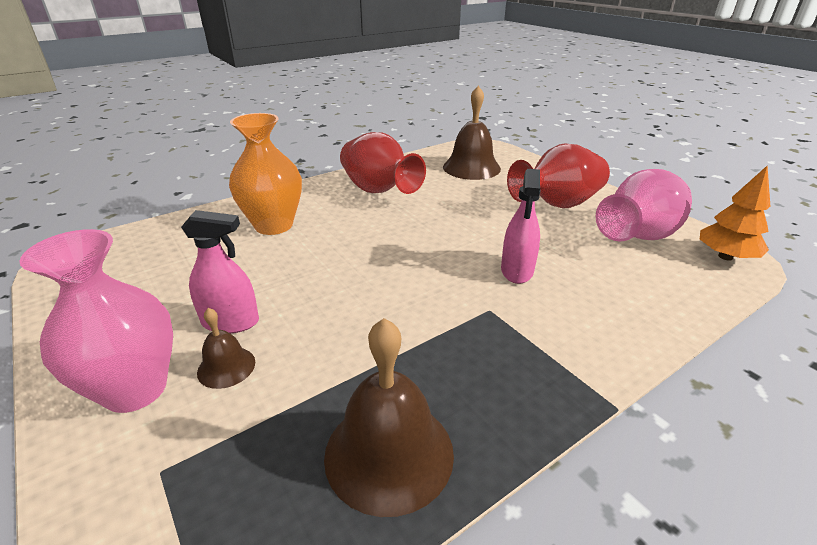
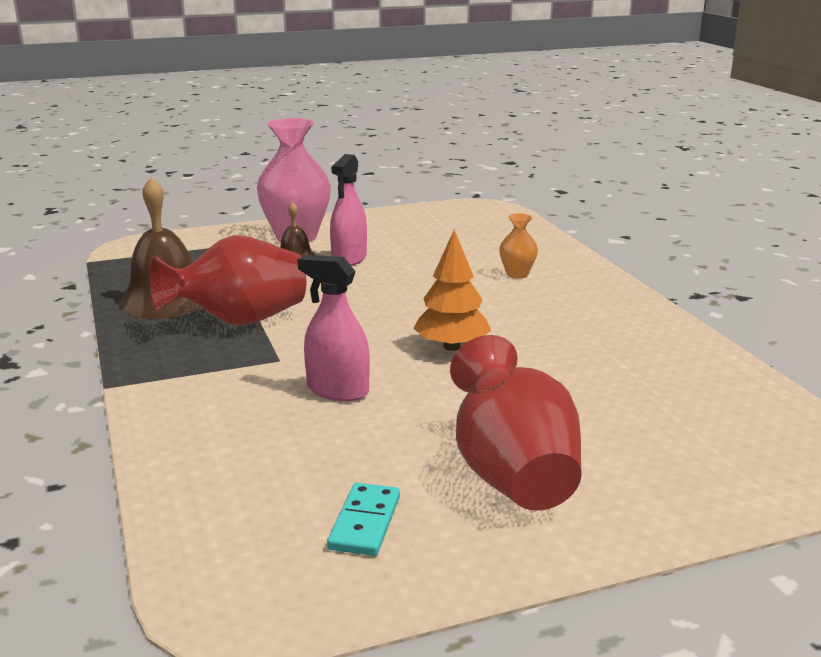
camera: 105 degrees right, 10 degrees down
(274, 225) = (517, 274): orange vase -> orange vase, size x0.48
(378, 191) = (604, 335): red vase -> red vase (238, 321)
(471, 167) = (702, 426): brown bell -> none
(639, 236) = (364, 523): pink vase -> turquoise domino
(725, 256) = (246, 592): orange tree -> orange tree (451, 347)

